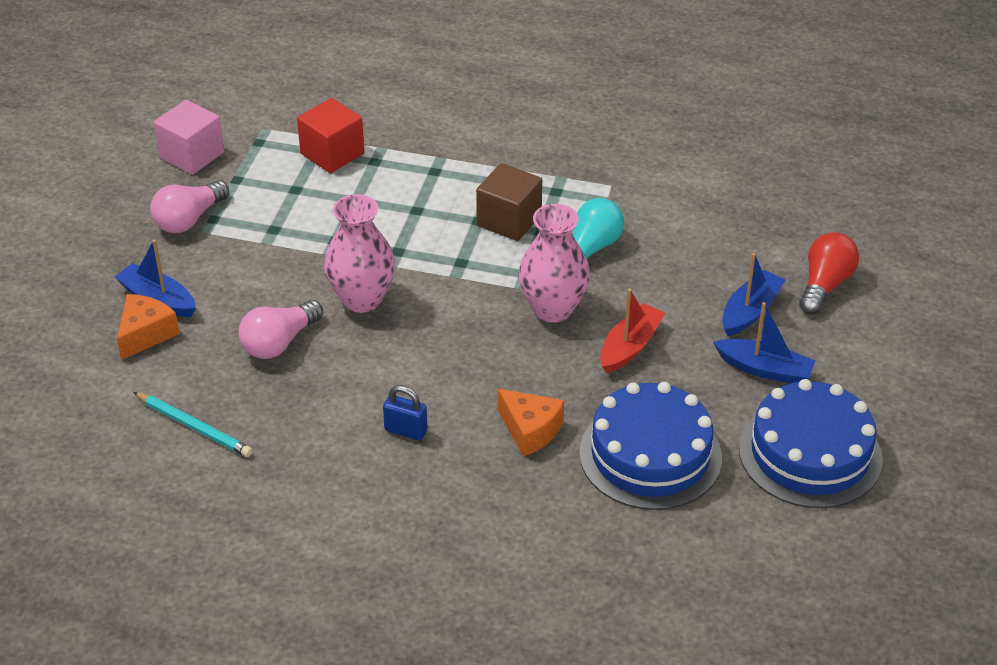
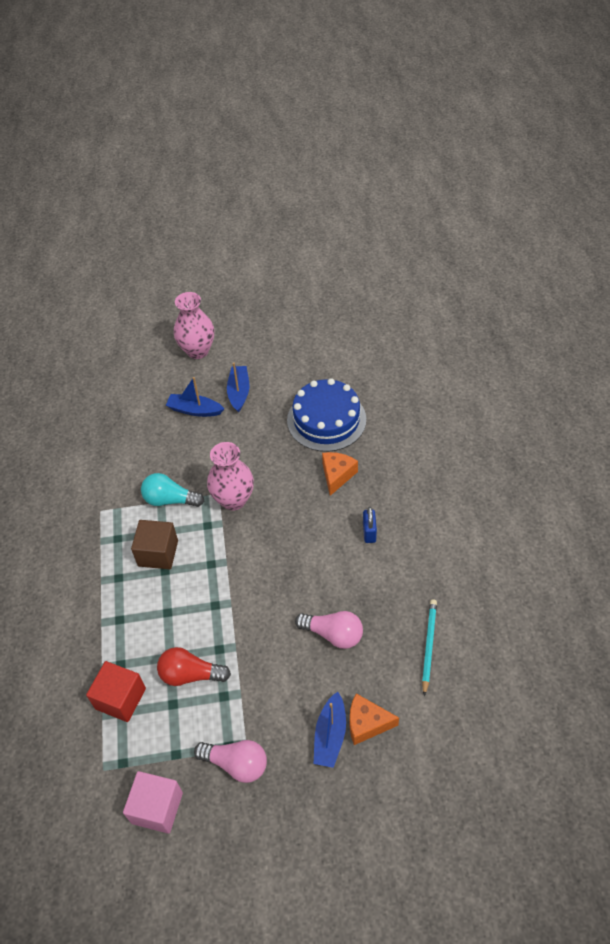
camera: 110 degrees left, 10 degrees up
(362, 299) = (271, 605): pink vase -> pink vase (197, 351)
(630, 346) = (248, 453): red boat -> none
(810, 453) = (291, 361): blue cake -> none
(824, 285) = (158, 385): red light bulb -> red light bulb (190, 674)

